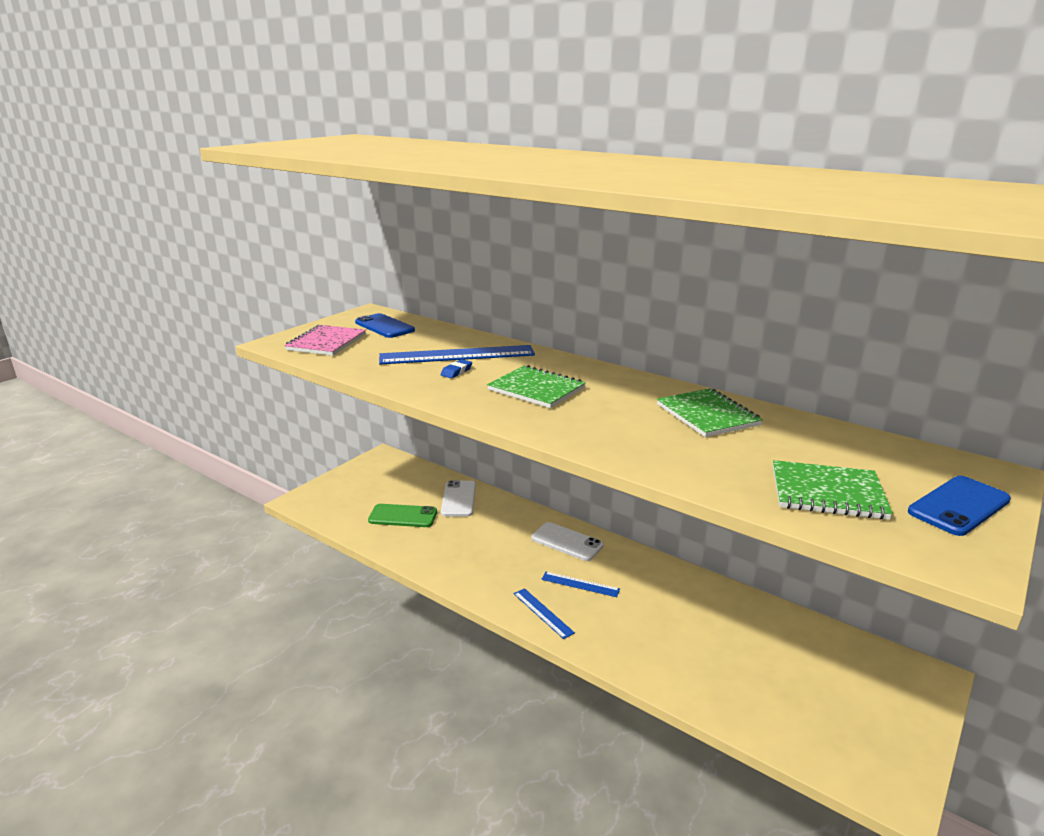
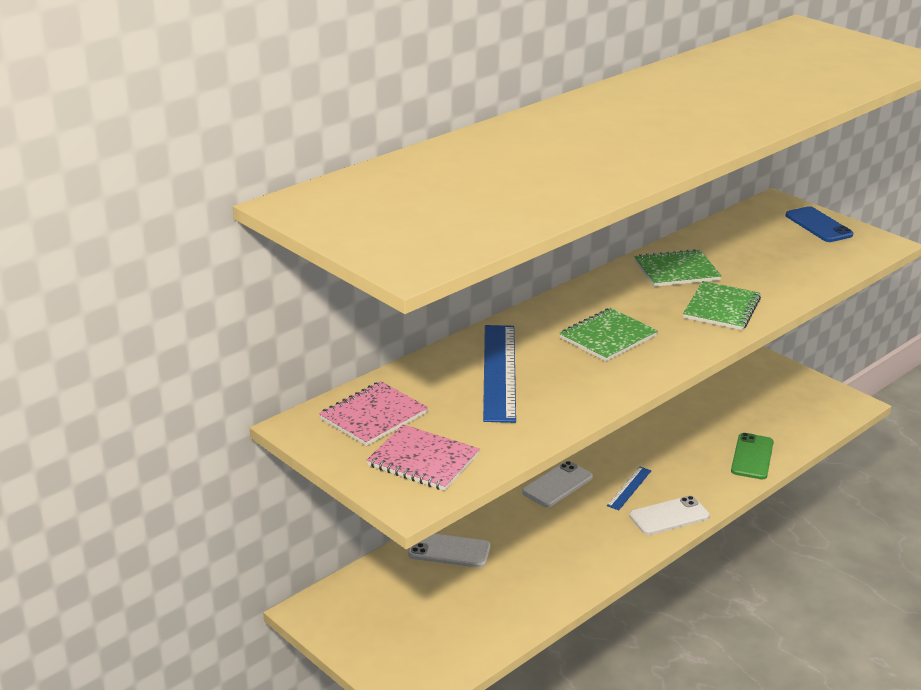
camera: 80 degrees left, 5 degrees up
(384, 326) = (373, 416): blue phone -> pink notebook
(403, 516) = (476, 598): green phone -> green phone (752, 457)
(456, 371) = (550, 376): blue eraser -> none
(543, 612) = (669, 516): blue ruler -> white phone
(827, 492) = (804, 258): green notebook -> green notebook (721, 308)

